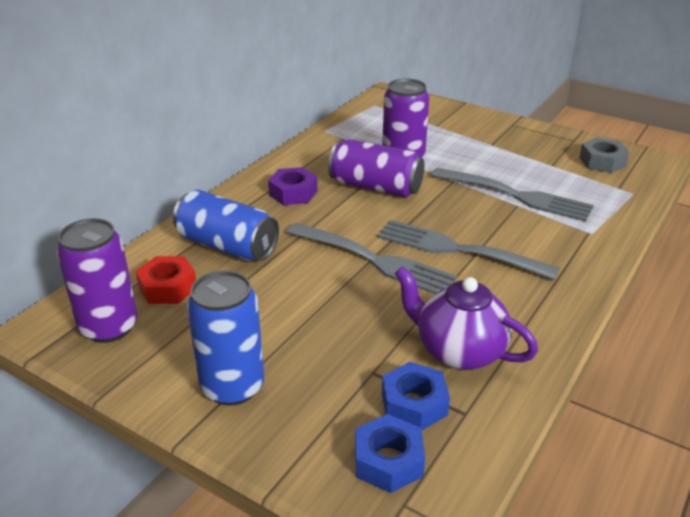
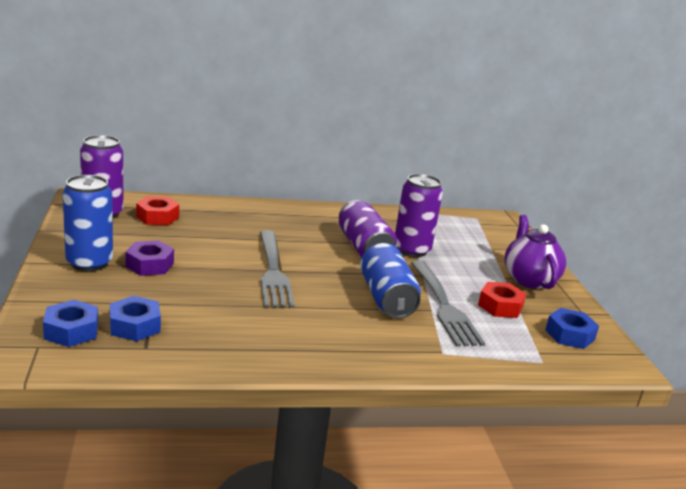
camera: 45 degrees right, 10 degrees down
(227, 246) = (221, 221): blue can -> blue can (386, 298)
(293, 193) = (311, 223): purple nut -> purple nut (149, 265)
(459, 250) = (331, 300): grey fork -> none
(459, 351) = (209, 329): purple teapot -> purple teapot (529, 279)
(537, 170) = (500, 306): none -> red nut
(602, 162) = (569, 335): grey nut -> blue nut

